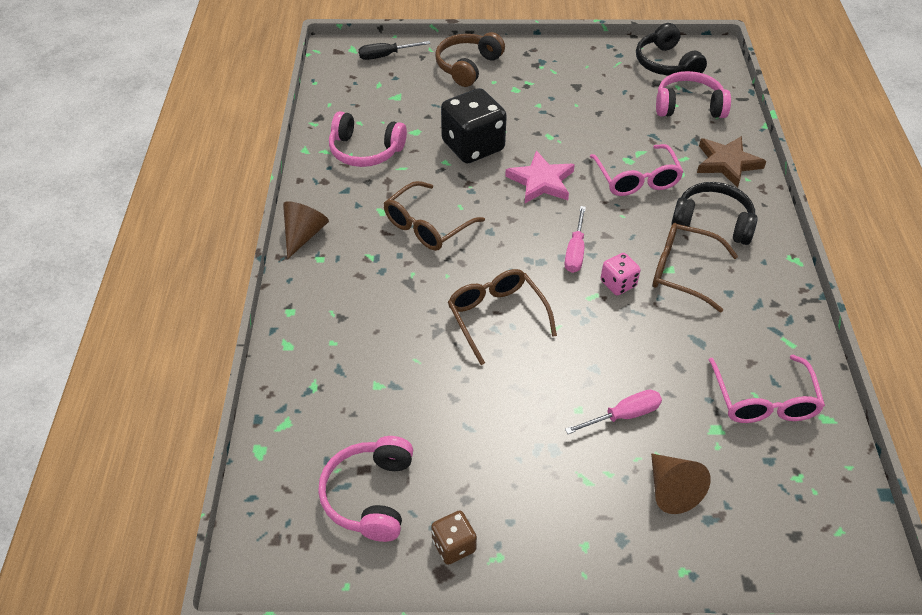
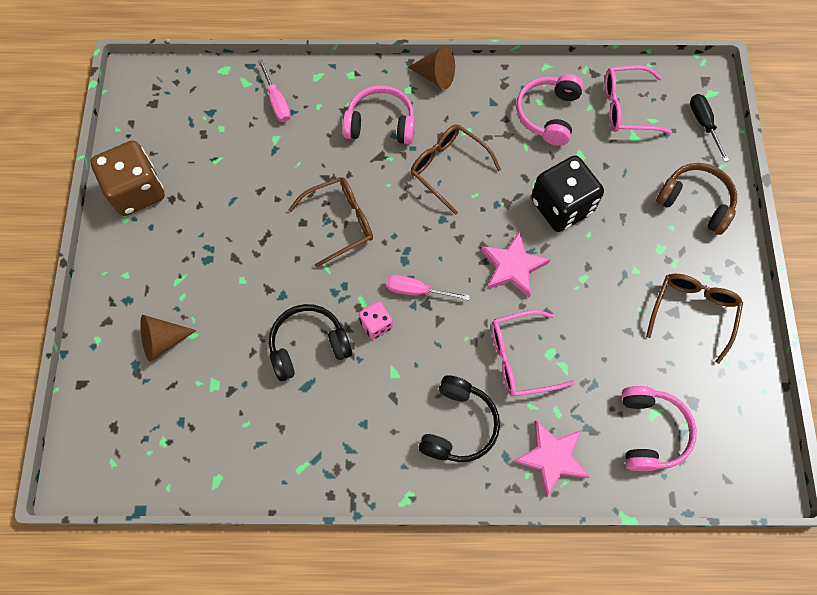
camera: 90 degrees right, 20 degrees up
(370, 495) = (181, 139): pink headphones -> pink headphones (380, 124)
(454, 545) = (137, 191): brown dice -> brown dice, size x2.02
(623, 415) = (233, 313): pink screwdriver -> pink screwdriver (277, 101)
(666, 64) = (731, 418): black headphones -> black headphones (308, 346)
(682, 272) = (390, 384): brown glasses -> brown glasses (692, 312)
(727, 163) = (552, 457): brown star -> pink star
(764, 401) = (239, 430): pink glasses -> pink glasses (626, 107)

